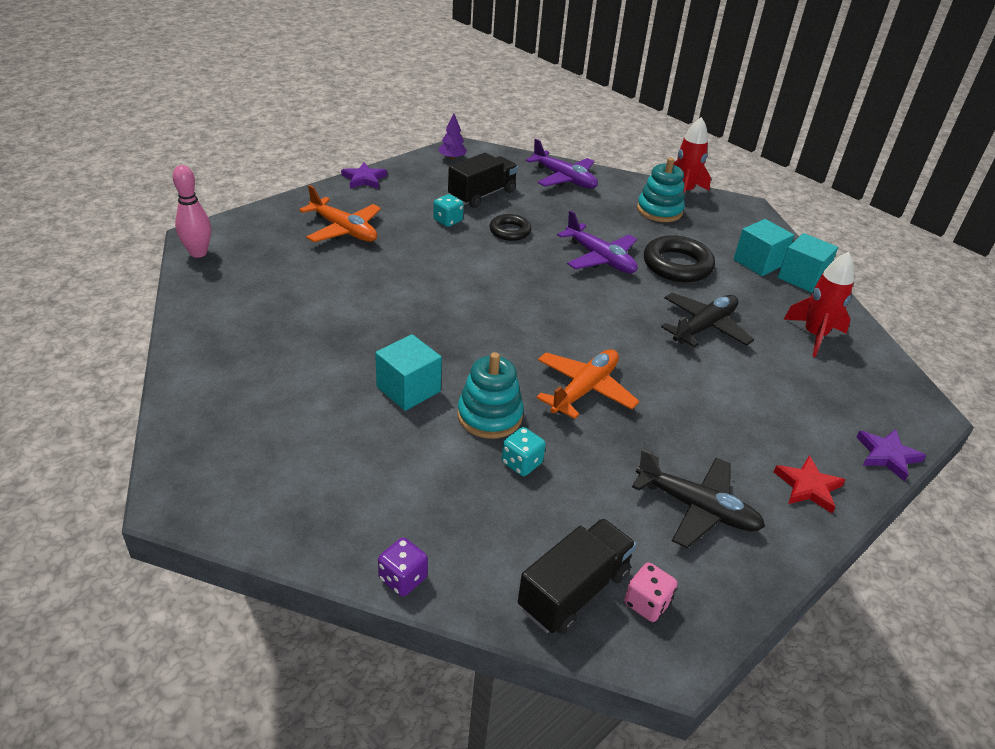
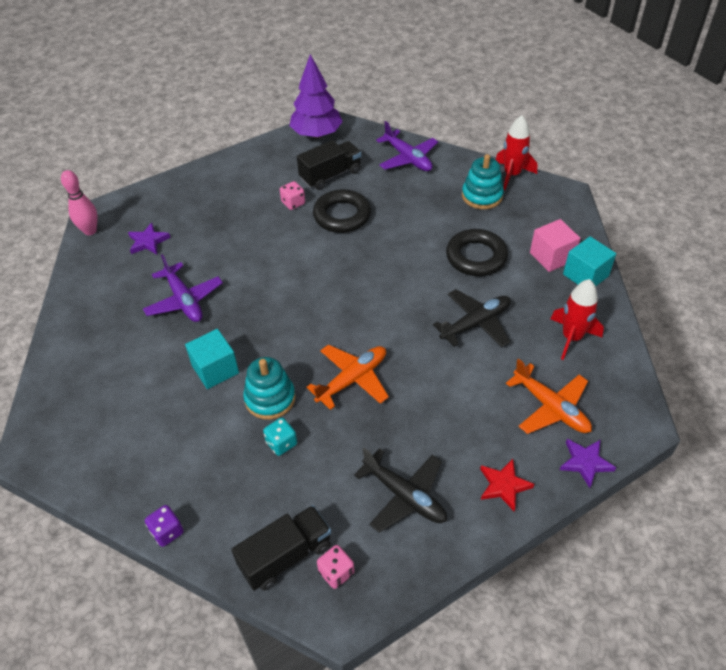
camera: 15 degrees right, 10 degrees up
(344, 230) = (206, 211): orange plane -> orange plane (551, 408)
(364, 179) = (236, 157): purple star -> purple star (148, 241)
(448, 221) = (293, 203): turquoise dice -> pink dice
(452, 158) = (316, 134): purple tree -> purple tree, size x2.13
(510, 231) = (342, 215): black ring -> black ring, size x1.64
(600, 259) = (410, 247): purple plane -> purple plane (184, 300)
(758, 262) = (551, 257): turquoise cube -> pink cube

